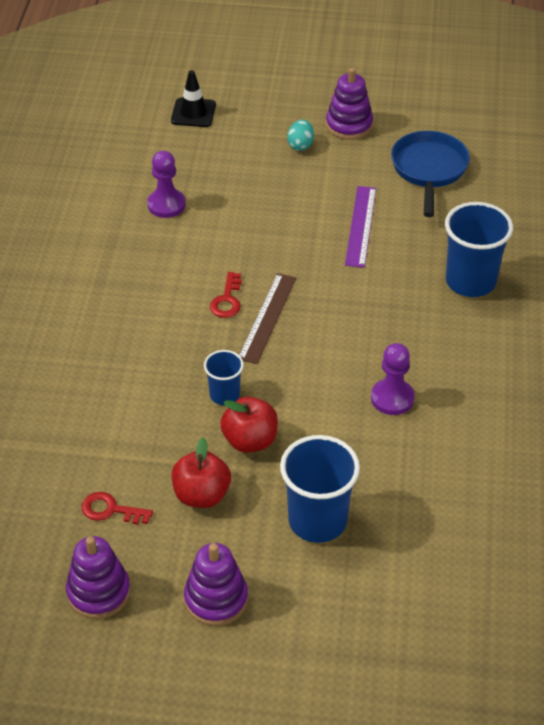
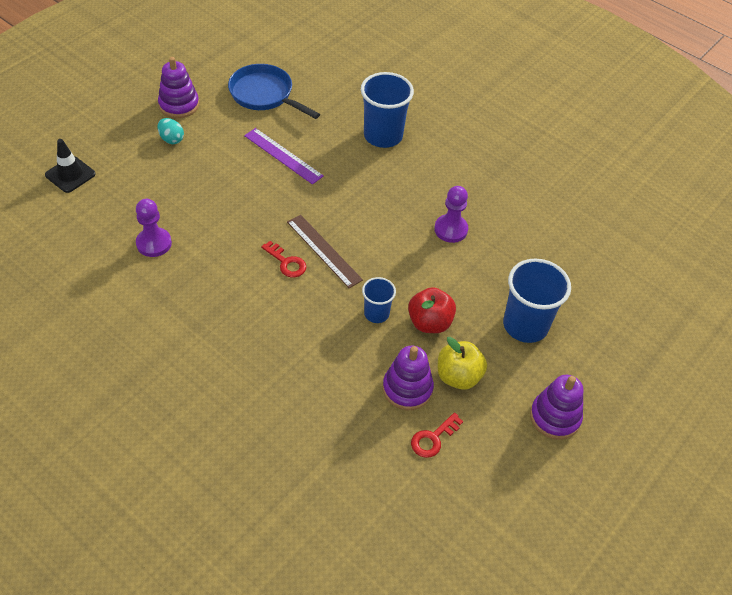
camera: 60 degrees left, 5 degrees up
(98, 592) = (504, 485): purple stacking toy -> purple stacking toy (407, 389)
(201, 495) = (458, 376): red apple -> yellow apple

